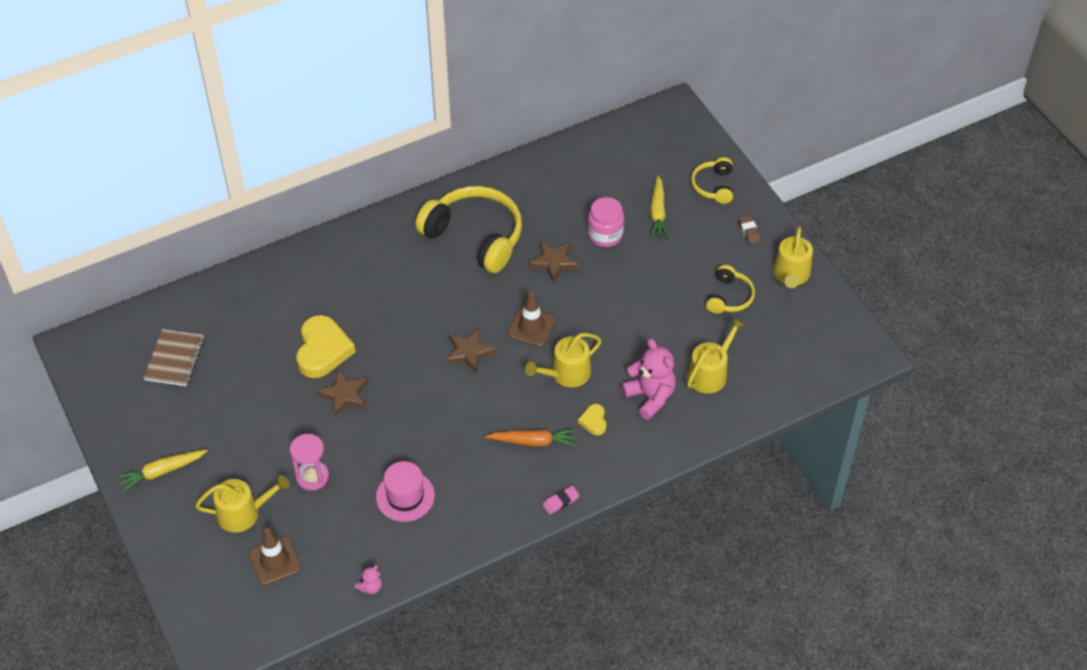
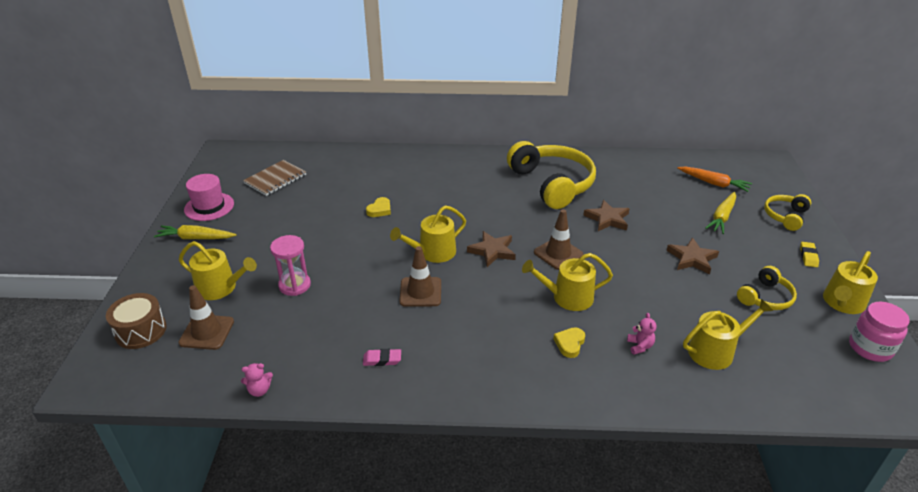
camera: 30 degrees right, 15 degrees down
(212, 589) = (141, 331): none -> brown drum
(323, 350) = (380, 210): yellow heart -> yellow heart, size x0.48
(344, 395) = (370, 242): brown star -> brown star (692, 258)
(405, 496) = (354, 331): pink hat -> pink hat (209, 207)
(414, 379) = (432, 252): none -> yellow watering can
(434, 429) = (420, 292): none -> brown traffic cone
(533, 441) = (500, 336): orange carrot -> orange carrot (713, 183)
(561, 501) = (491, 398): pink eraser -> pink eraser (382, 360)
(605, 235) = (664, 216): pink jar -> pink jar (870, 348)
(650, 397) = (640, 346): pink teddy bear -> pink teddy bear, size x0.47
(749, 231) = (808, 256): brown eraser -> yellow eraser

